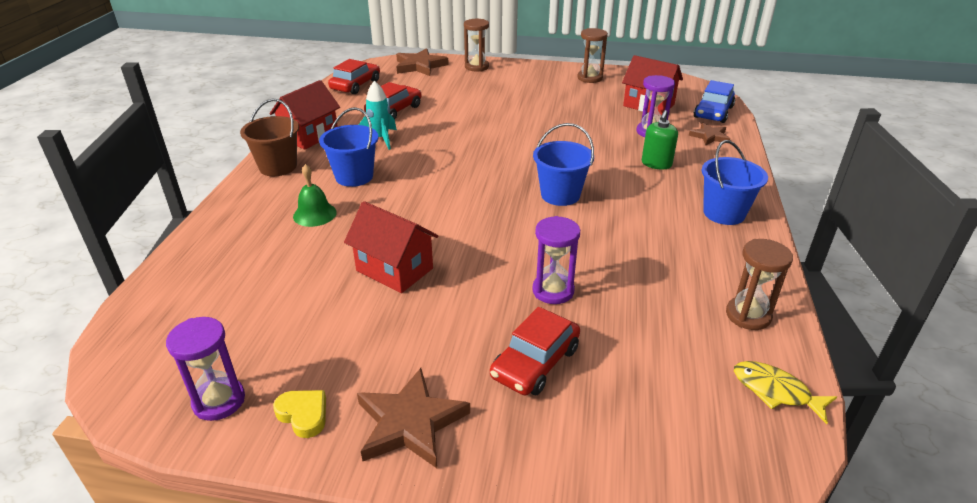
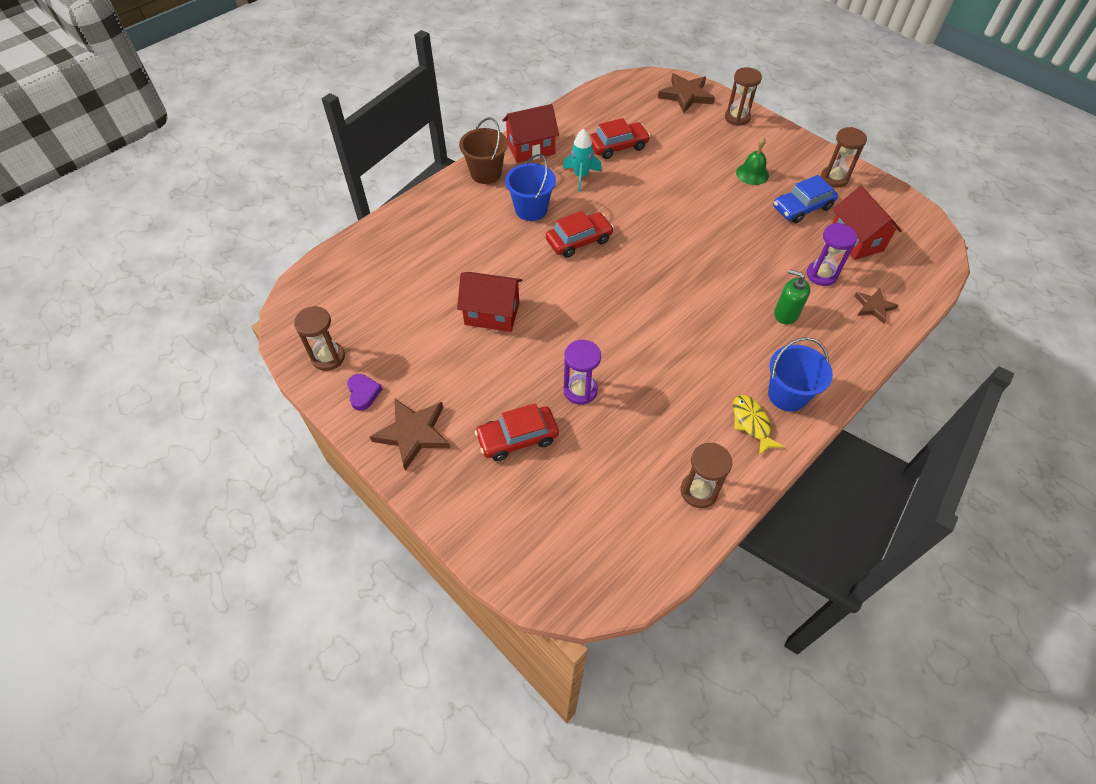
camera: 35 degrees right, 20 degrees up
(219, 401) = (328, 357): purple hourglass -> brown hourglass
(303, 415) = (363, 393): yellow heart -> purple heart
(314, 214) = (478, 235): green bell -> green bell (752, 174)
(355, 85) = (611, 100): red car -> red car (579, 240)
(394, 269) = (492, 313): red house -> red house turned 60 degrees counterclockwise
(560, 195) = (669, 306): blue bucket -> none
(656, 164) = (786, 313): green soap dispenser -> green soap dispenser turned 60 degrees clockwise
(713, 112) = (913, 279): blue car -> blue car (802, 207)
(775, 391) = (651, 554): yellow fish -> yellow fish (751, 423)

